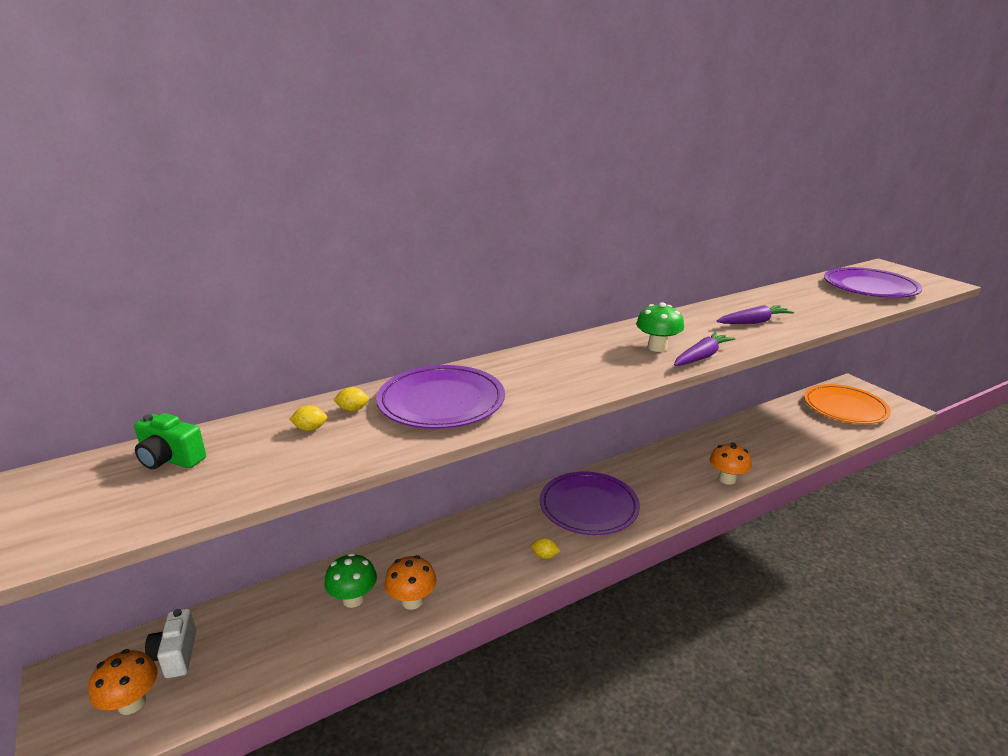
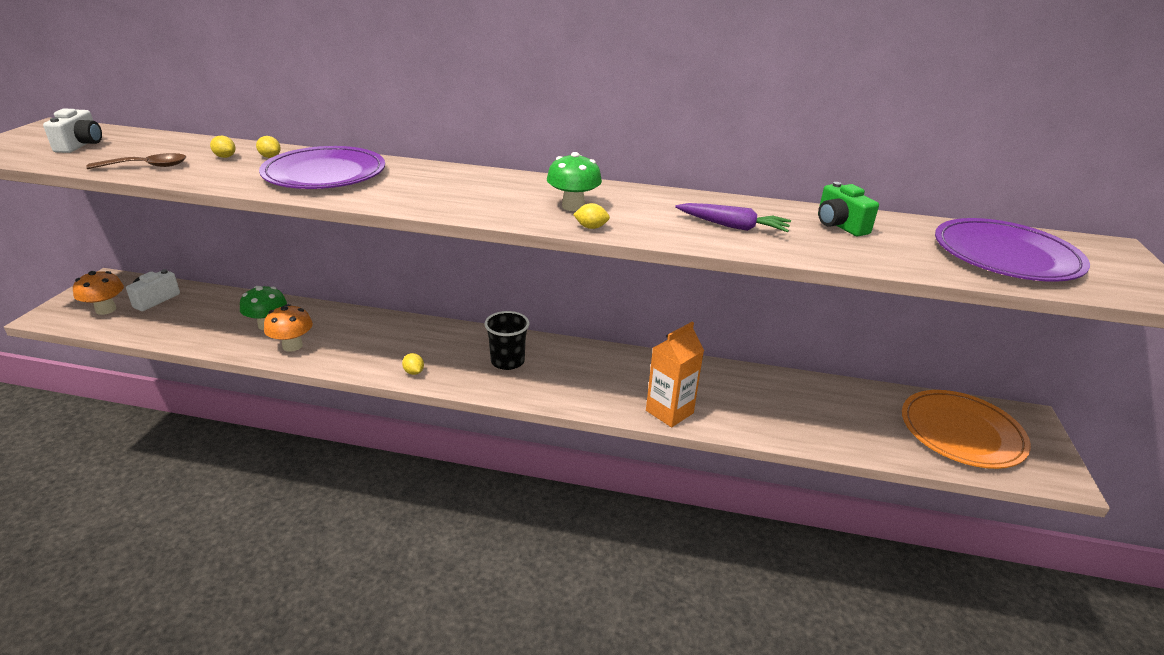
camera: 40 degrees right, 5 degrees up
(103, 494) = (81, 145): none -> white camera
(170, 459) = (138, 143): green camera -> green camera (839, 225)
(258, 475) = (147, 166): none -> brown spoon
(588, 506) = (507, 361): purple plate -> black cup
(702, 357) = (591, 227): purple carrot -> yellow lemon
(727, 479) = (669, 412): orange mushroom -> orange carton

